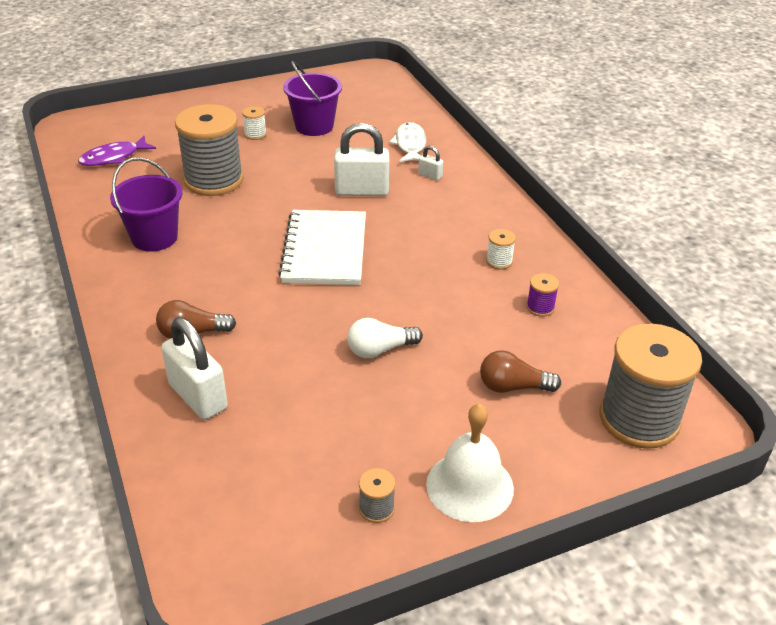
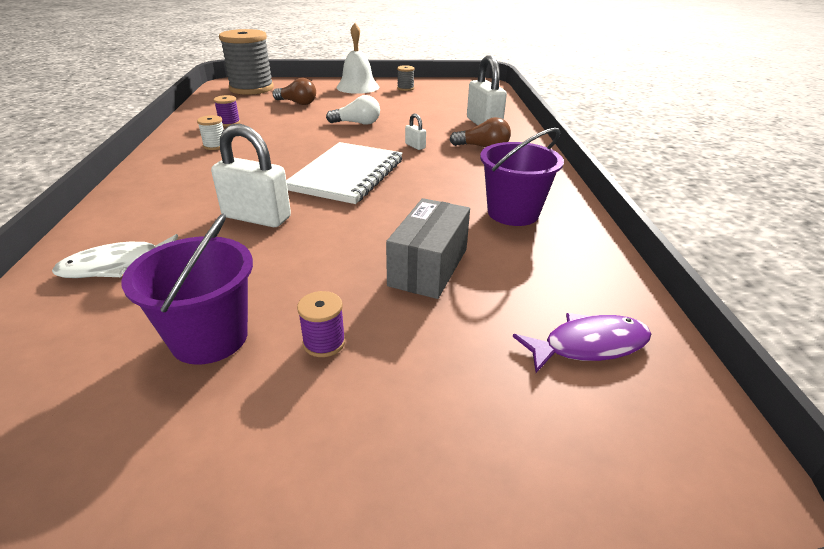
camera: 160 degrees left, 5 degrees down
(214, 180) = (428, 267): grey spool -> grey box
(255, 134) = (324, 342): white spool -> purple spool
(410, 145) = (117, 265): white fish -> white fish turned 45 degrees clockwise
(430, 175) = (159, 219): white padlock -> white padlock (415, 146)

